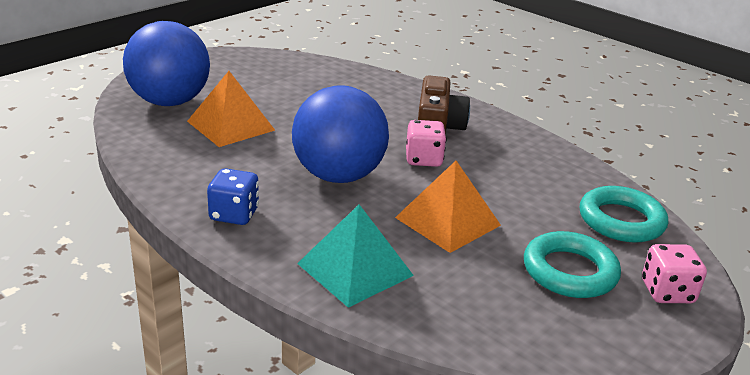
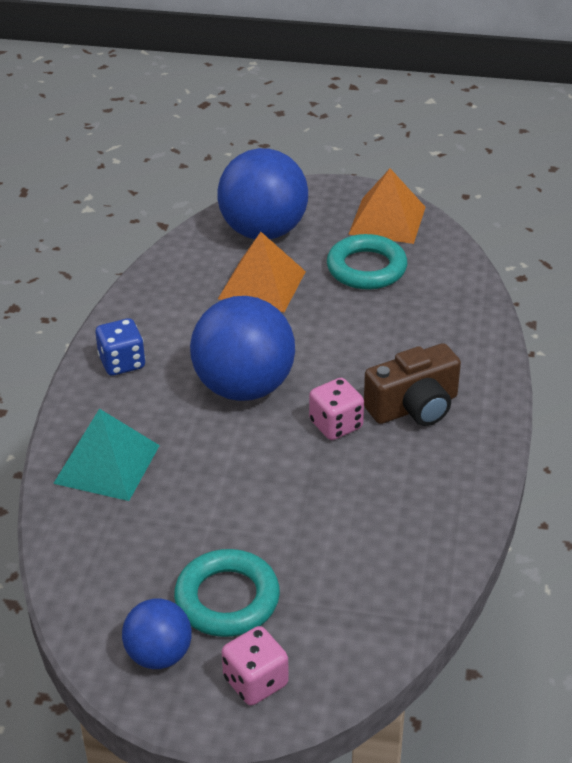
camera: 60 degrees right, 10 degrees up
(448, 221) = (236, 487): orange pyramid -> orange pyramid (387, 220)
(610, 327) = (159, 655): none -> blue ball
(621, 221) = (364, 609): turquoise ring -> turquoise ring (366, 268)

